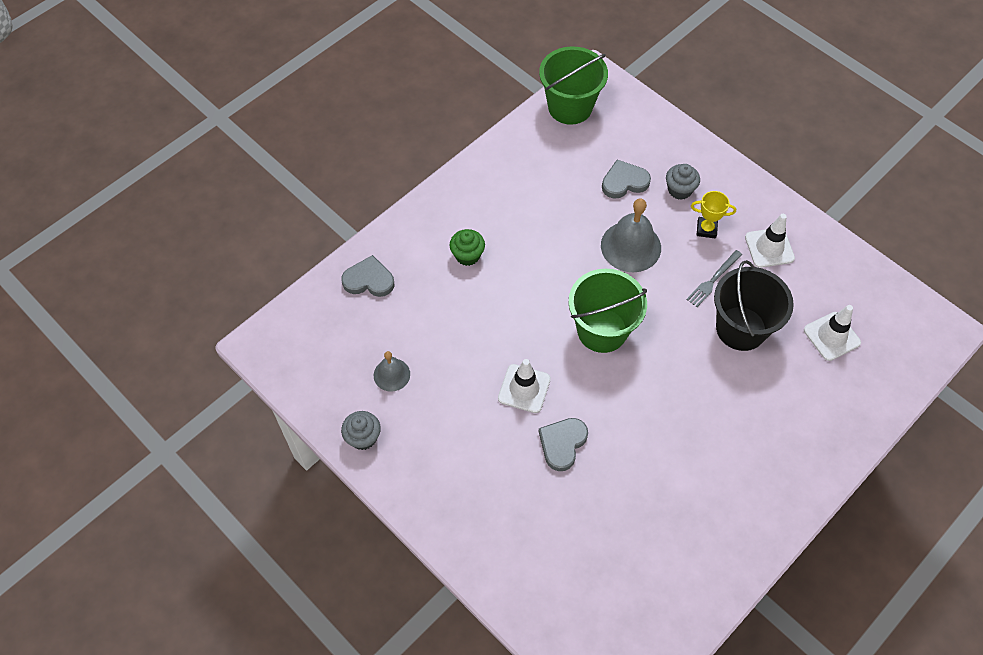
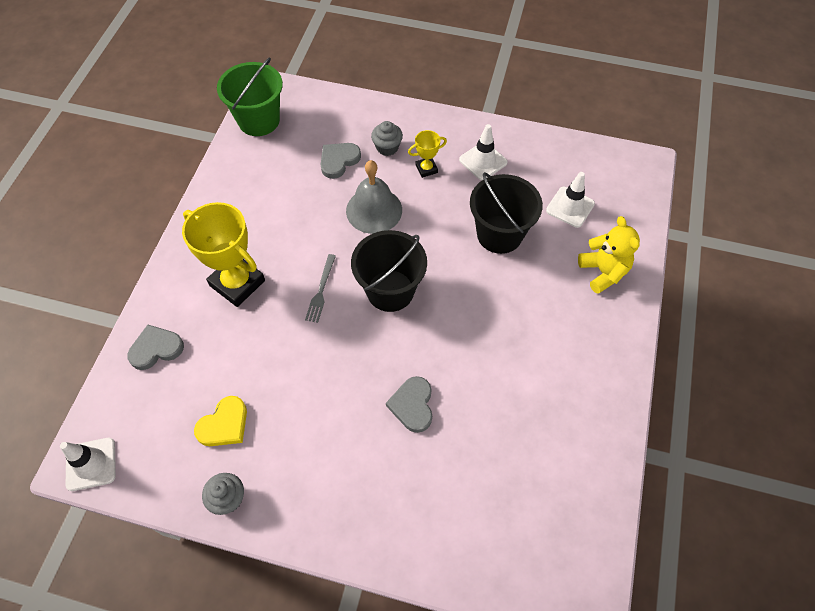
camera: 30 degrees left, 0 degrees up
(391, 374) = (224, 424): grey bell -> yellow heart
(467, 255) = (237, 283): green cupcake -> yellow trophy
(524, 388) = (352, 374): white traffic cone -> white traffic cone (91, 464)
(602, 330) = (390, 290): green bucket -> black bucket
(713, 279) = (455, 206): grey fork -> grey fork (321, 290)
(824, 416) = (603, 272): none -> yellow teddy bear

